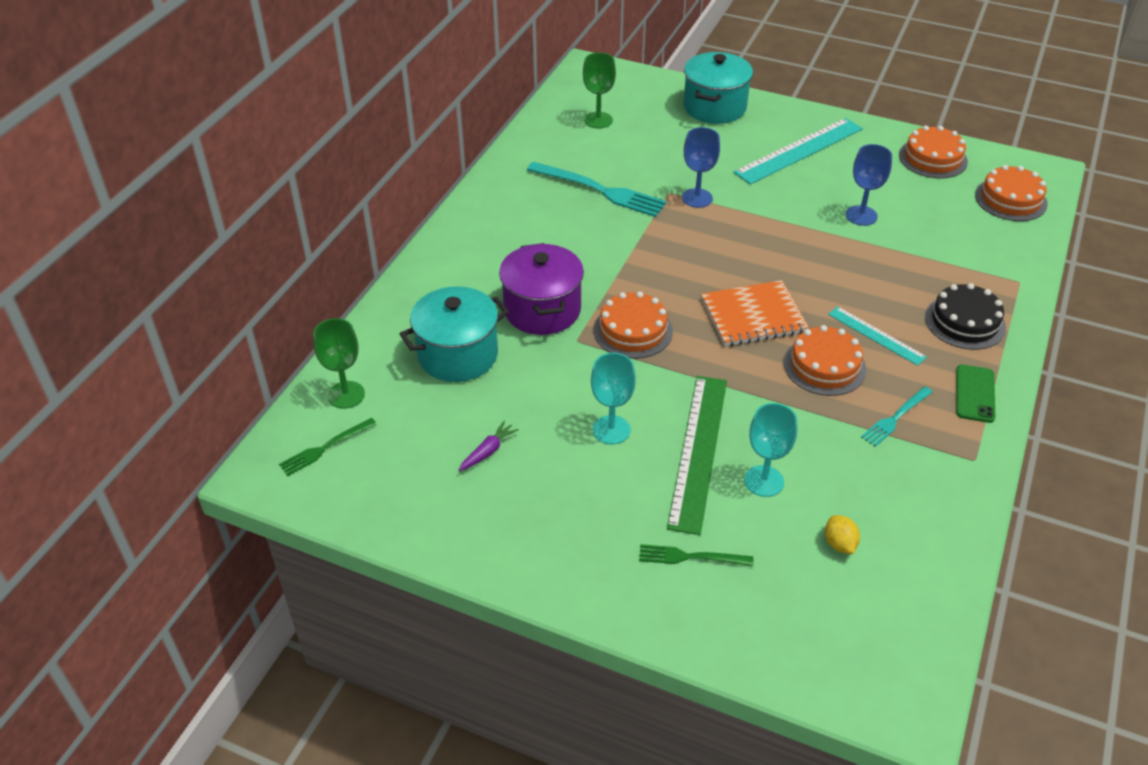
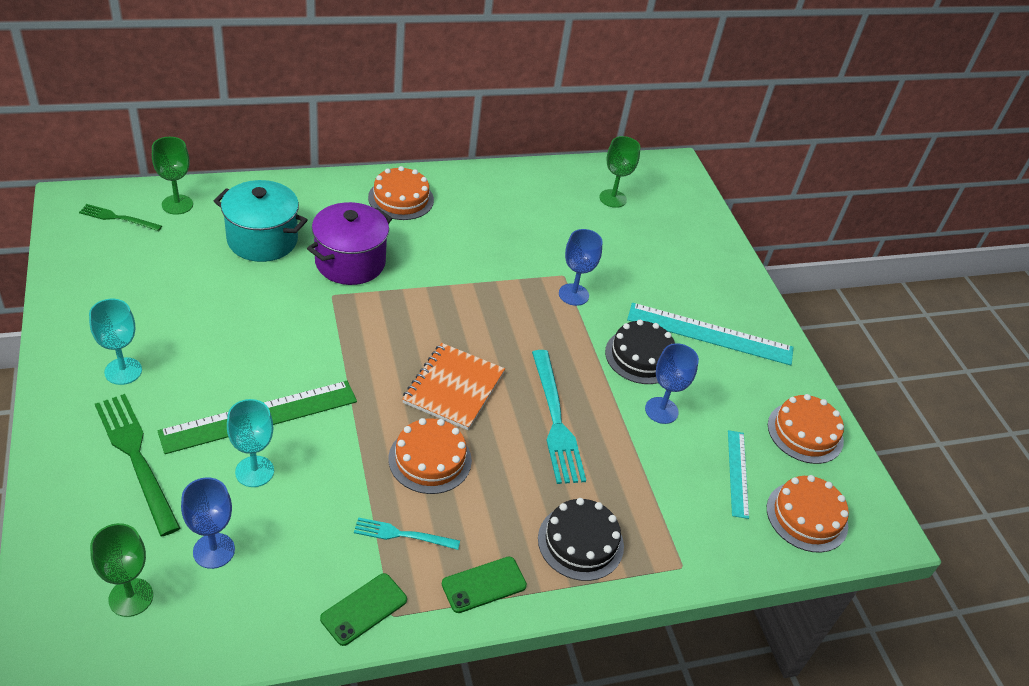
camera: 45 degrees right, 0 degrees up
(488, 451) = (172, 298): purple carrot -> none
(599, 190) = (524, 235): turquoise fork -> turquoise fork (555, 420)
(611, 430) = (245, 355): turquoise goblet -> turquoise goblet (123, 371)
(633, 330) = (370, 322): orange cake -> orange cake (401, 199)
(691, 557) = (136, 458): green fork -> green fork, size x1.79
(714, 107) = (709, 258): turquoise pot -> none
(753, 316) = (453, 388): orange notebook -> orange notebook turned 75 degrees clockwise
(796, 197) = (641, 356): none -> black cake
(839, 544) = (214, 550): yellow lemon -> blue goblet
(859, 621) = (131, 597): none -> green goblet
(876, 335) = (502, 481): turquoise ruler -> turquoise ruler (738, 473)
(959, 474) = (364, 609): none -> green phone

